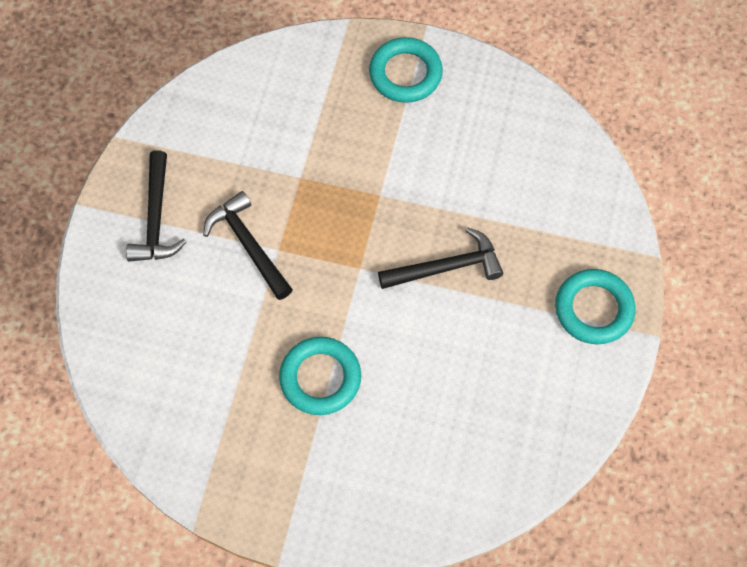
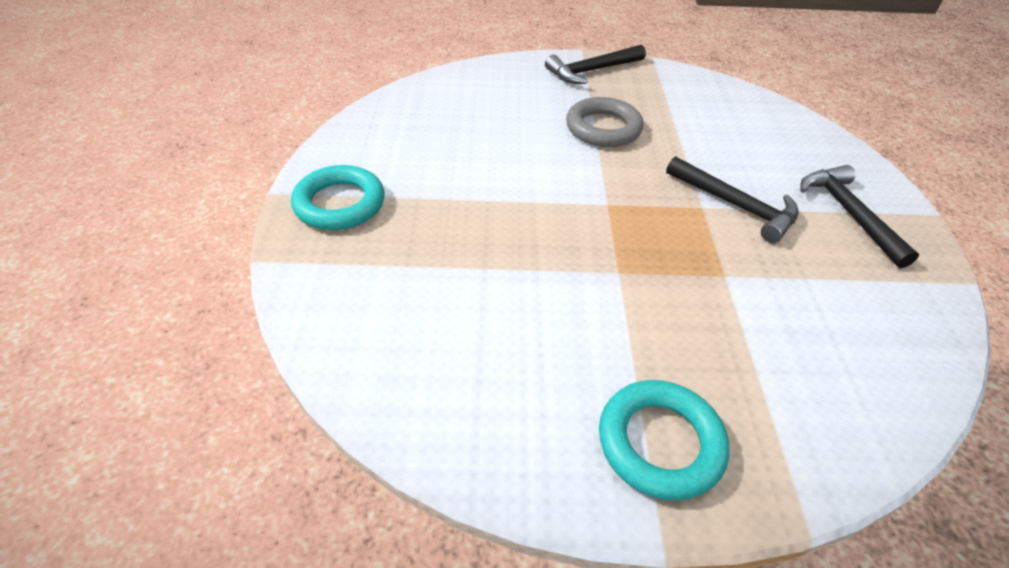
camera: 165 degrees right, 20 degrees down
(320, 378) = (603, 128): turquoise ring -> grey ring
(446, 267) = (512, 216): black hammer -> black hammer (592, 71)

